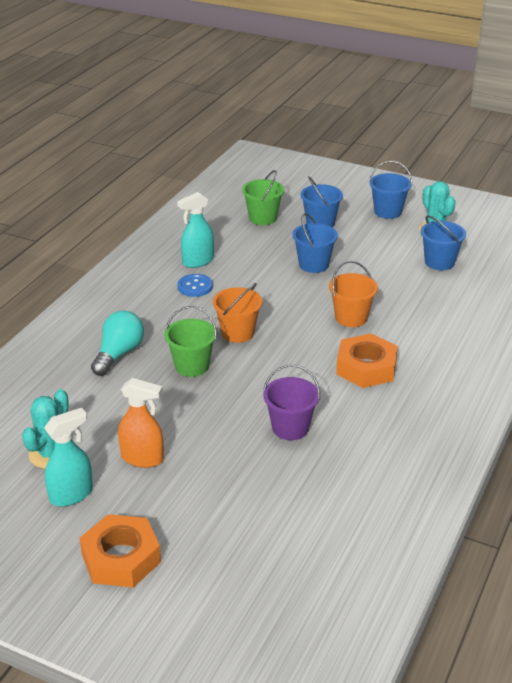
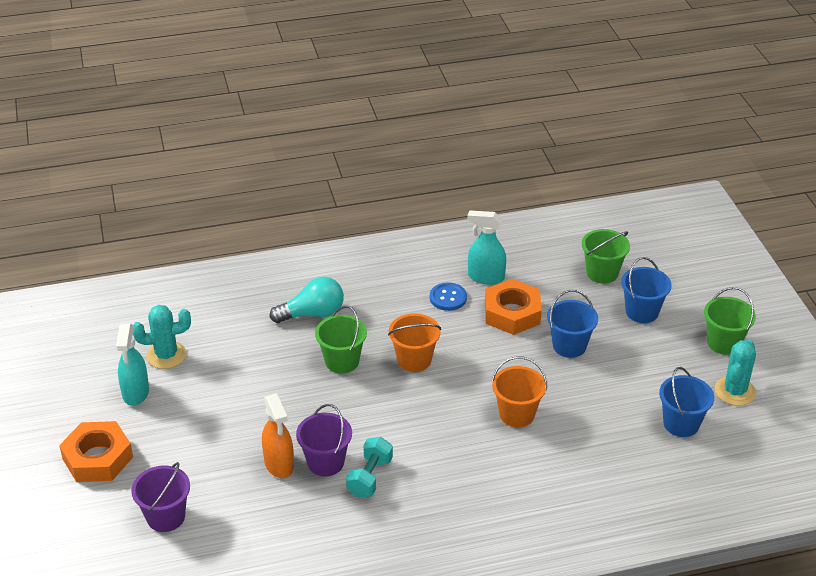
camera: 50 degrees right, 5 degrees up
(71, 495) = (136, 393): turquoise spray bottle -> turquoise spray bottle turned 75 degrees clockwise
(142, 458) = (208, 403): orange spray bottle -> orange spray bottle (279, 464)
(245, 548) = (166, 517): none -> purple bucket
(333, 414) = (370, 477): none -> turquoise dumbbell
(366, 367) = (455, 463): orange nut -> orange nut (512, 313)
(388, 212) = (723, 343): blue bucket -> green bucket

